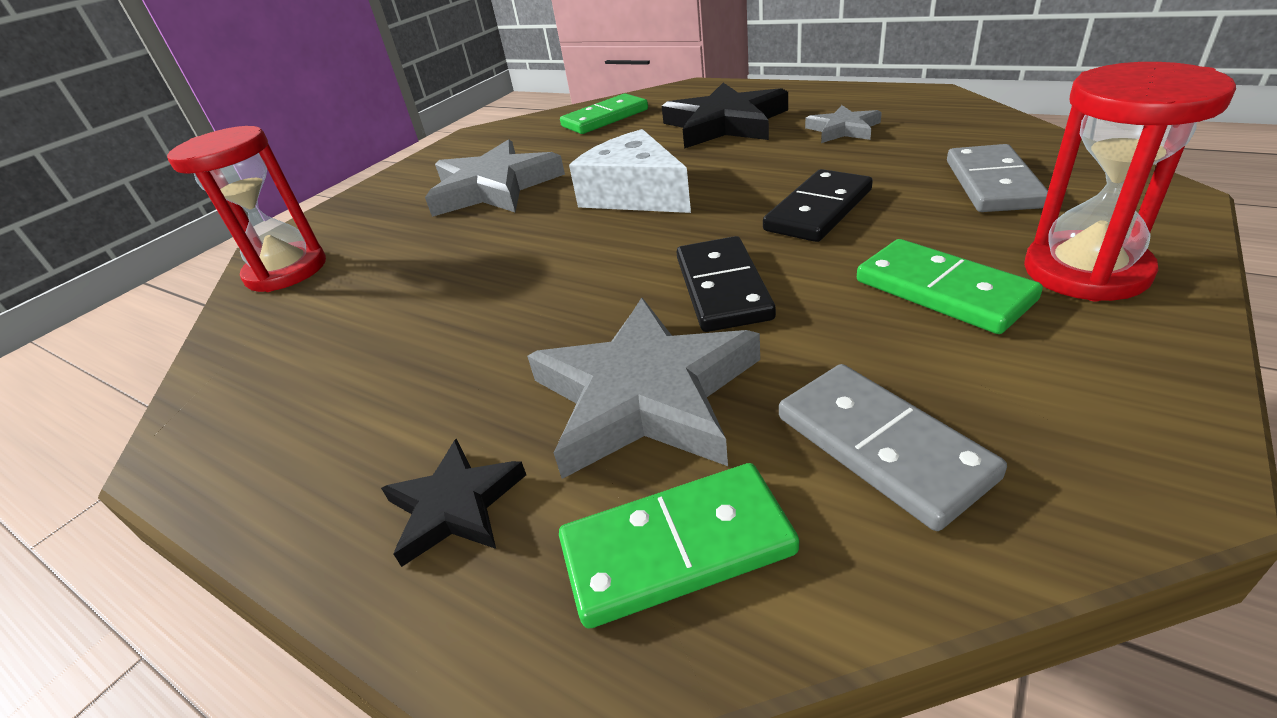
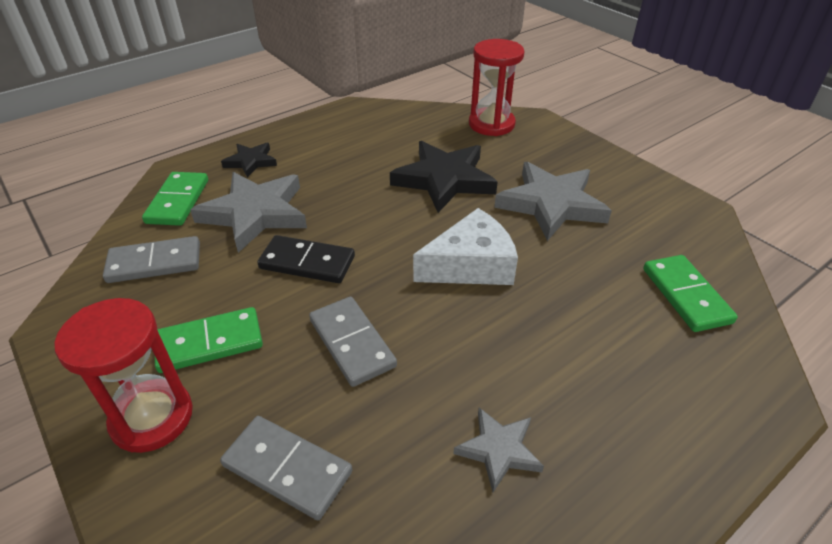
camera: 105 degrees right, 5 degrees up
(725, 124) = (594, 371): black star -> black star (444, 179)
(818, 210) = (352, 343): black domino -> grey domino

